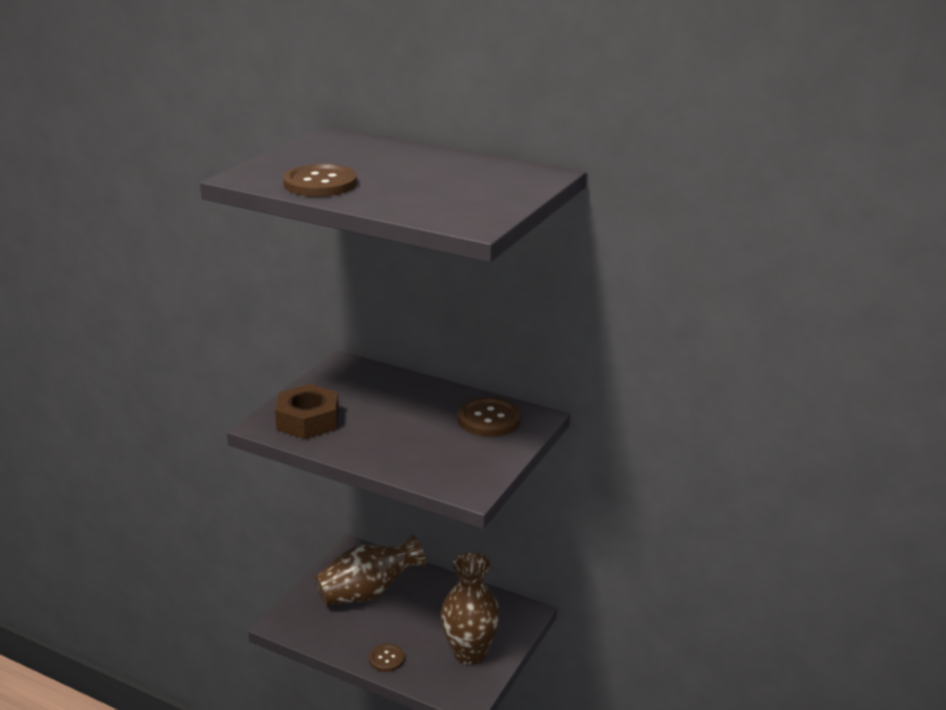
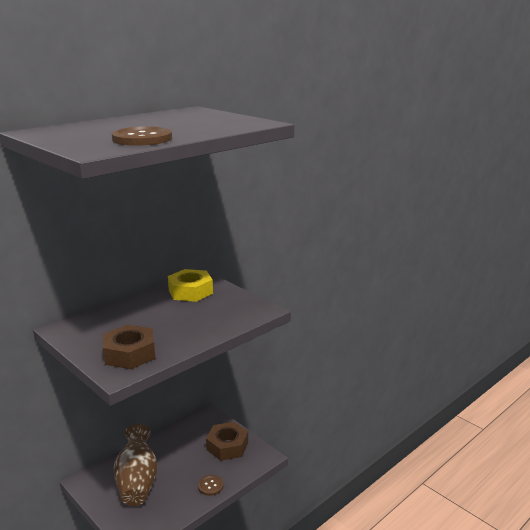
camera: 70 degrees left, 5 degrees down
(469, 653) = (227, 446): brown vase -> brown nut
(489, 419) = (190, 291): brown button -> yellow nut

